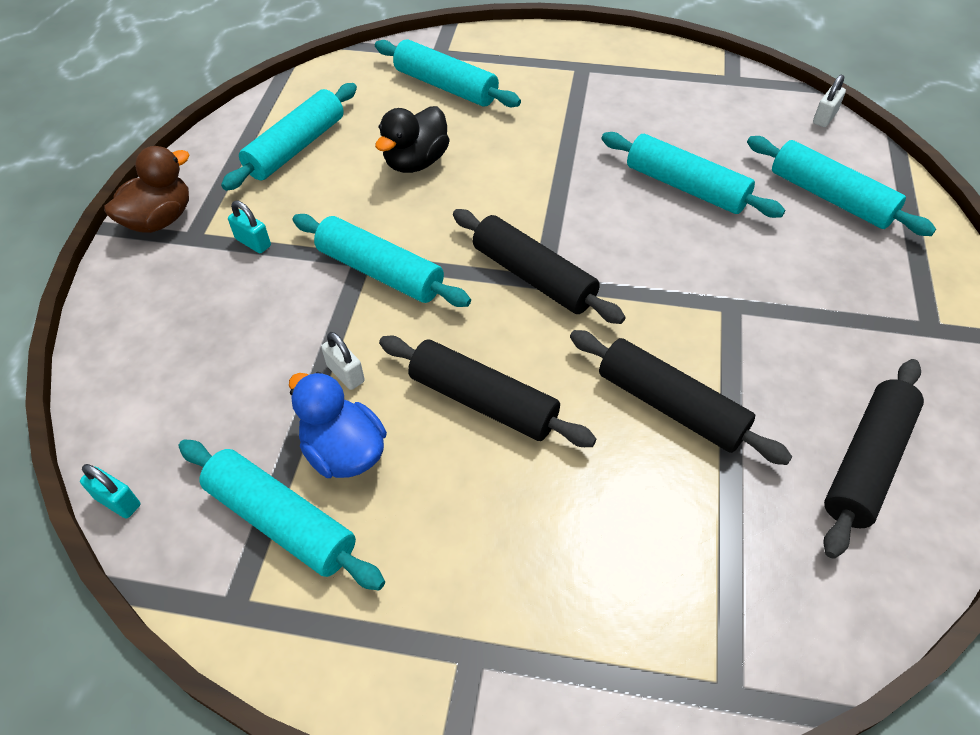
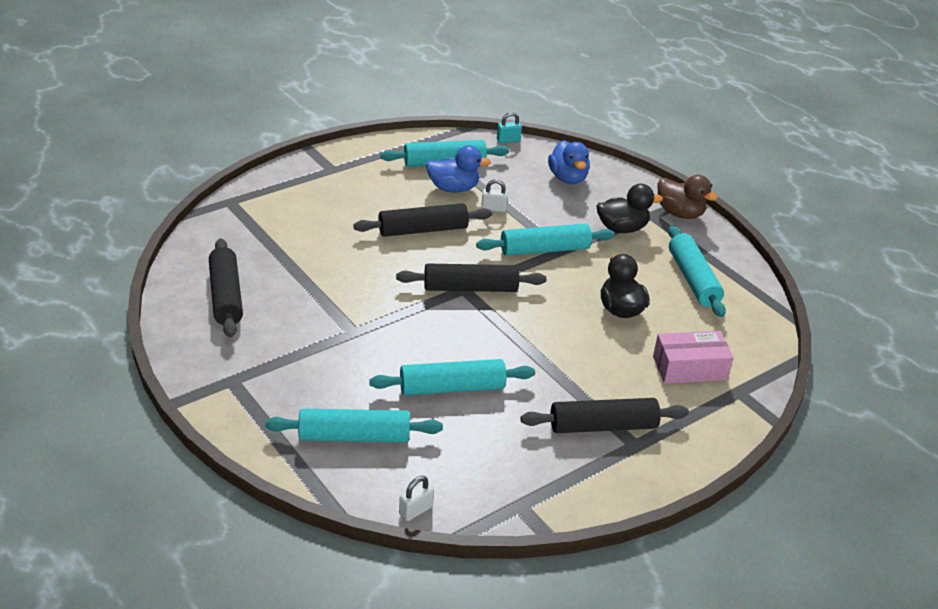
camera: 130 degrees right, 15 degrees down
(160, 220) = (680, 213): brown duck -> brown duck turned 45 degrees counterclockwise
(176, 358) = (568, 178): none -> blue duck
(253, 242) = (622, 228): turquoise padlock -> black duck
(446, 86) = (689, 368): turquoise rolling pin -> pink box
(670, 406) = (338, 271): black rolling pin -> black rolling pin (603, 426)
(824, 117) = (416, 510): white padlock -> white padlock turned 60 degrees clockwise

